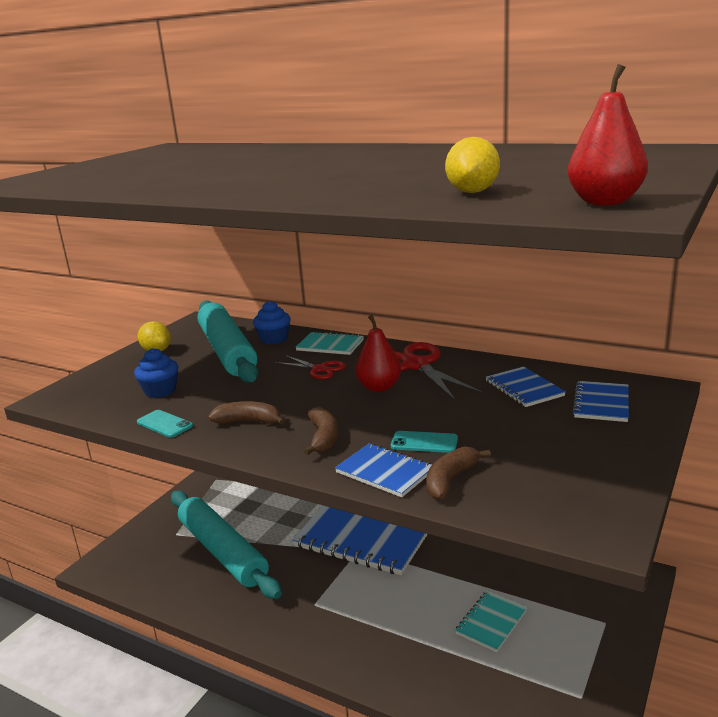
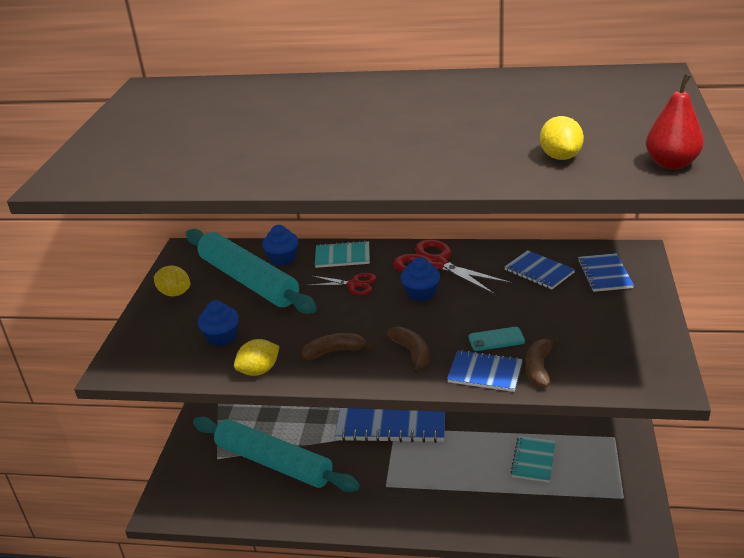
camera: 20 degrees left, 10 degrees up
(164, 424) = (259, 371): turquoise phone -> yellow lemon
(379, 387) = (421, 293): red pear -> blue cupcake

